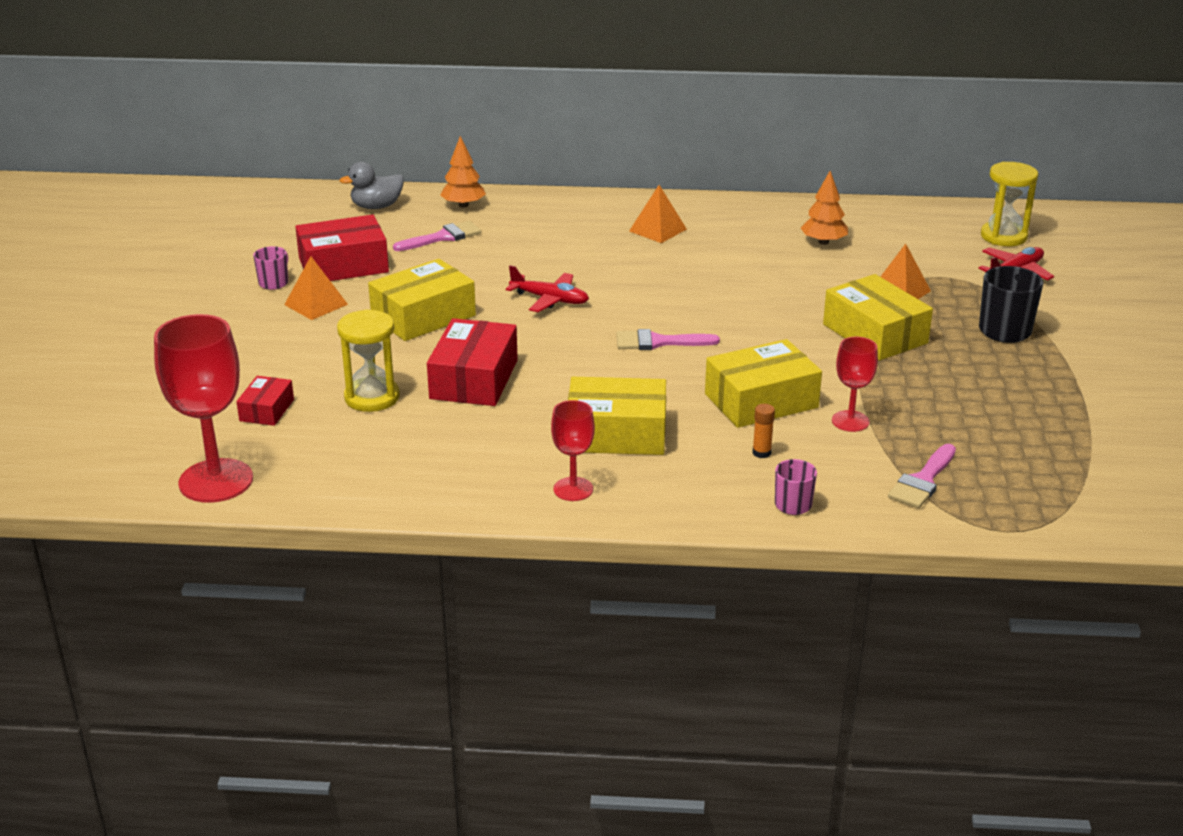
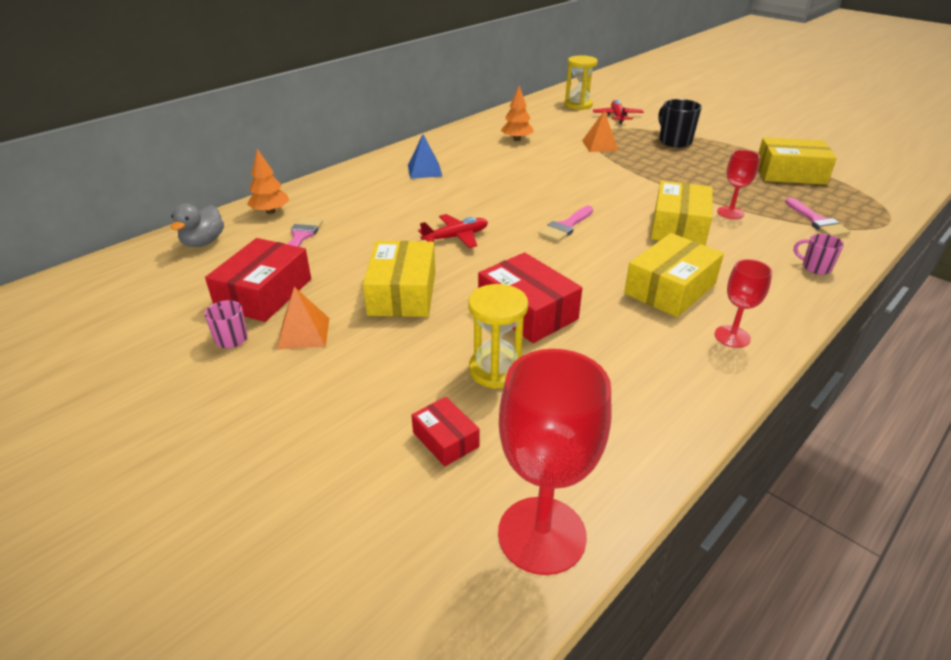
camera: 50 degrees left, 5 degrees up
(657, 230) = (424, 170): orange pyramid -> blue pyramid
(761, 453) = (743, 252): orange glue stick -> none
(874, 334) = (638, 168): yellow box -> yellow box (790, 173)

